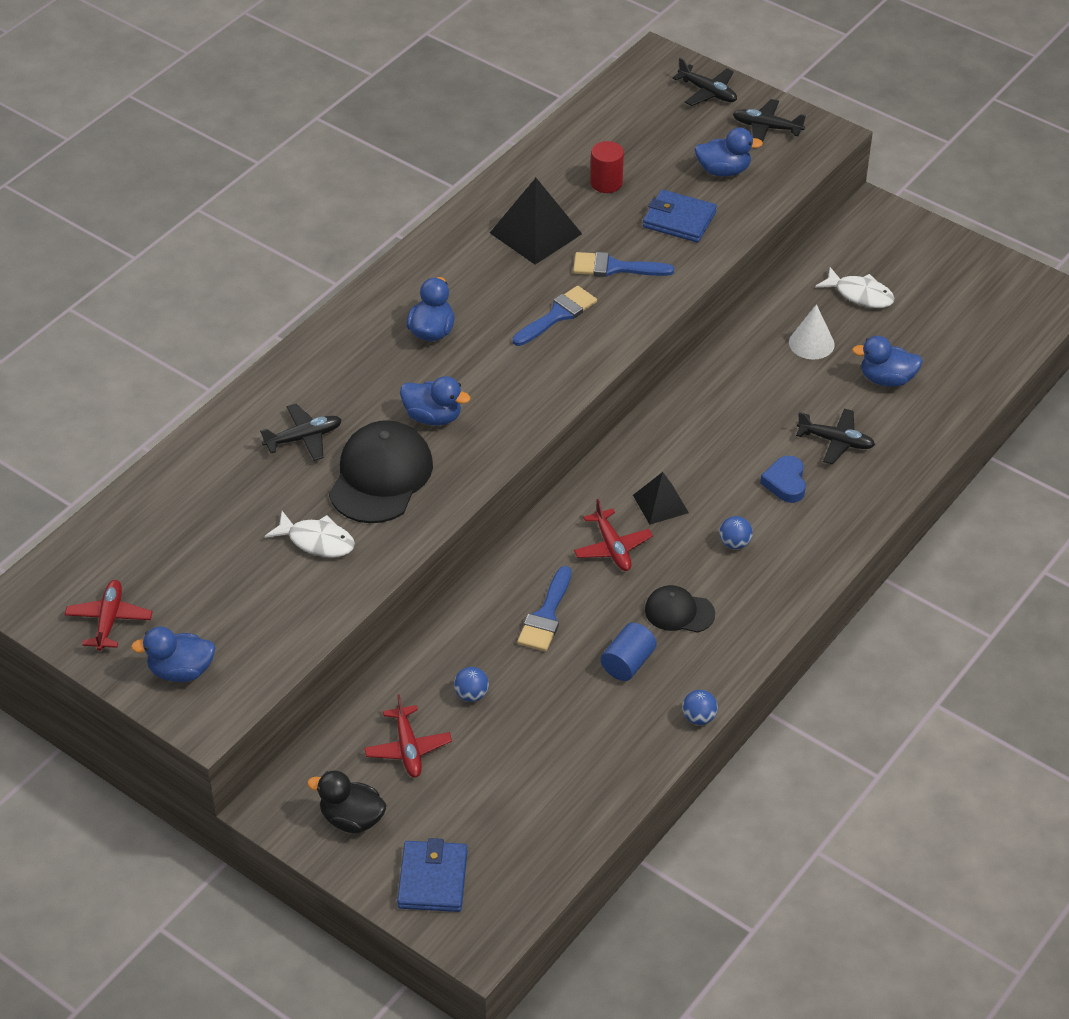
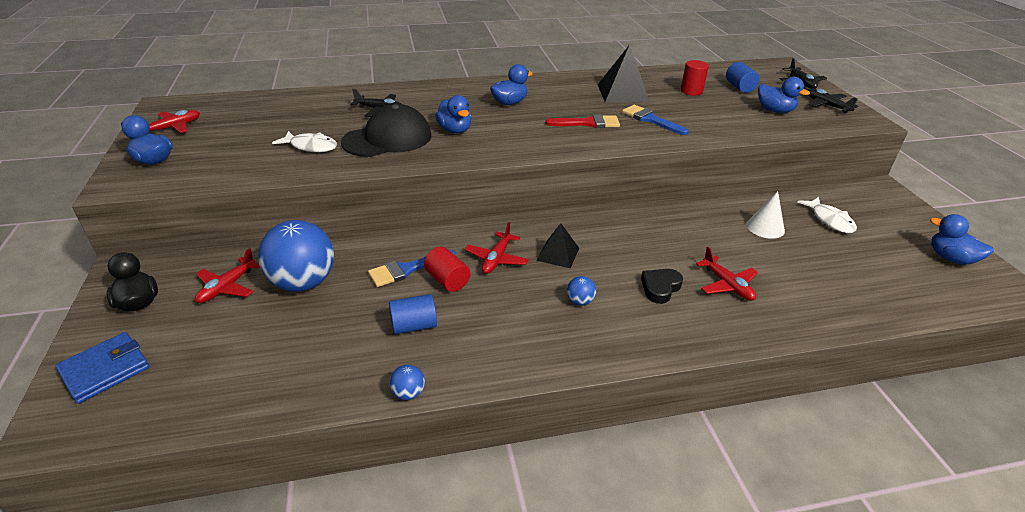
camera: 40 degrees right, 10 degrees down
(317, 541) = (311, 146): white fish -> white fish turned 45 degrees counterclockwise
(471, 694) = (303, 282): blue ball -> blue ball, size x2.45
(557, 315) = (588, 123): blue brush -> red brush
(597, 601) = (447, 280): none -> red cylinder
(650, 142) = (739, 87): none -> blue cylinder
(679, 219) = (719, 117): blue wallet -> none
(679, 612) = (489, 317): black cap -> none
(785, 483) = (660, 288): blue heart -> black heart
(836, 441) = (727, 285): black plane -> red plane
(886, 379) = (807, 271): blue duck -> blue duck (950, 258)

